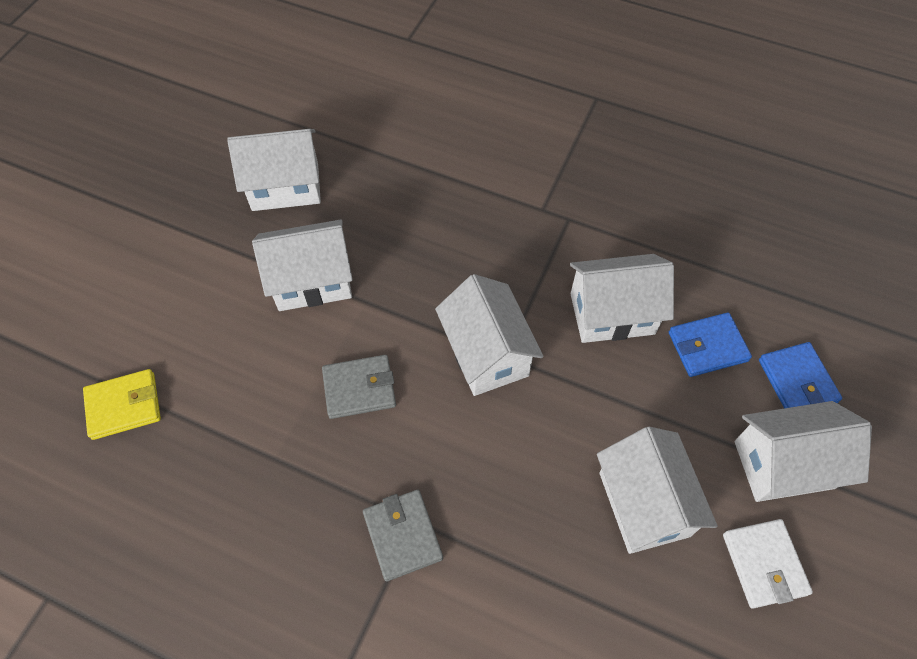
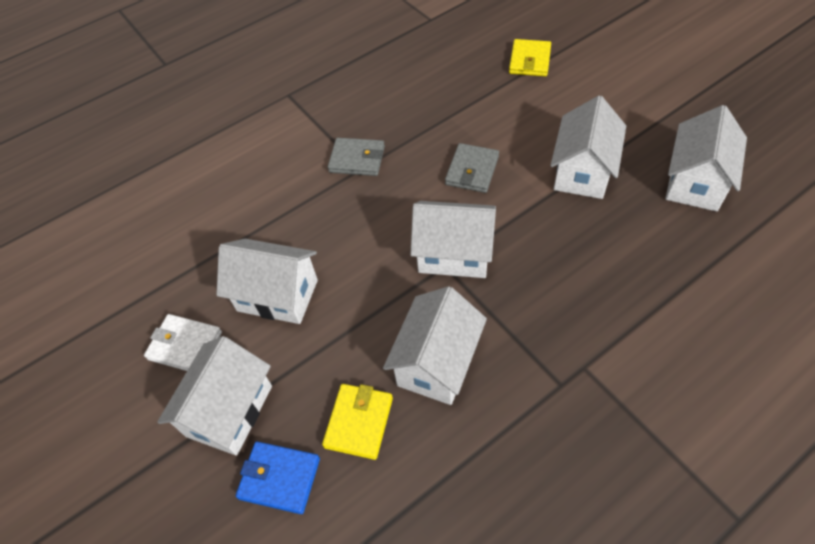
camera: 125 degrees right, 5 degrees down
(707, 347) = (359, 422): blue wallet -> yellow wallet

